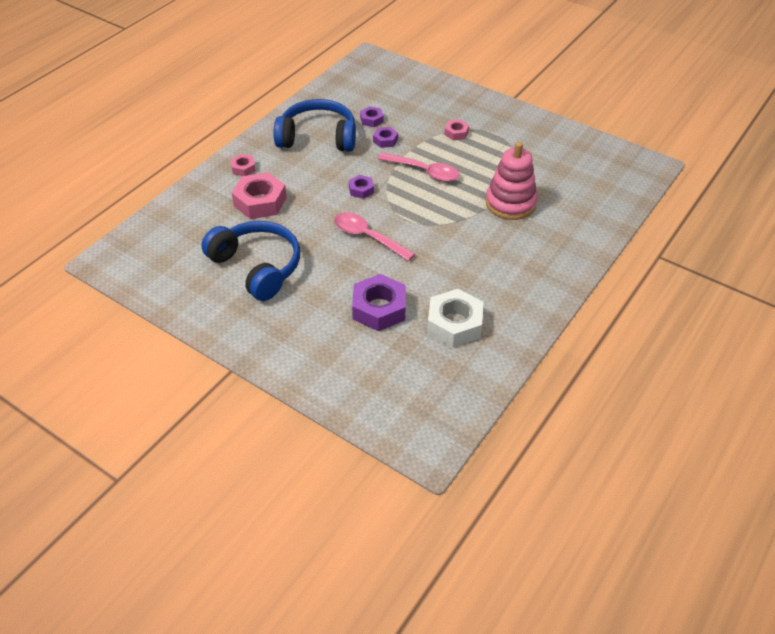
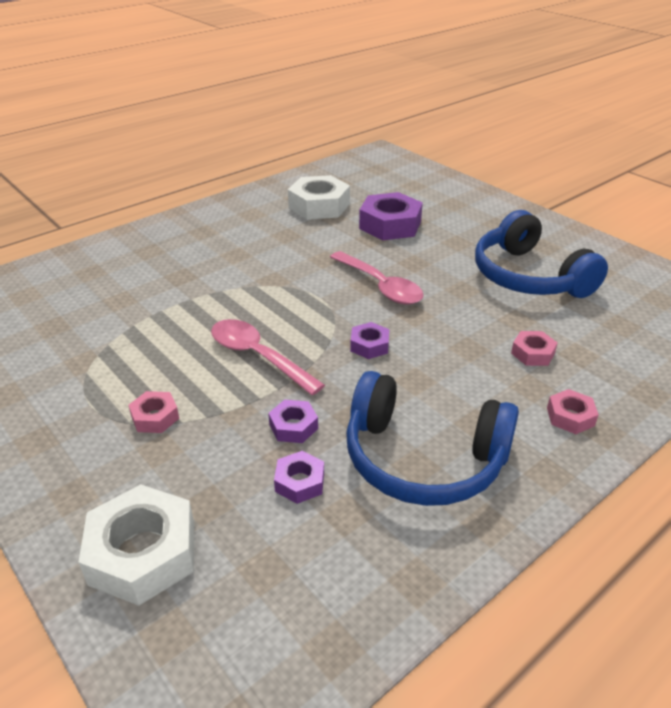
camera: 165 degrees left, 10 degrees down
(260, 202) = (532, 353): pink nut -> pink nut, size x0.51
(421, 89) = (143, 553): none -> white nut
(510, 203) = (168, 294): pink stacking toy -> none

